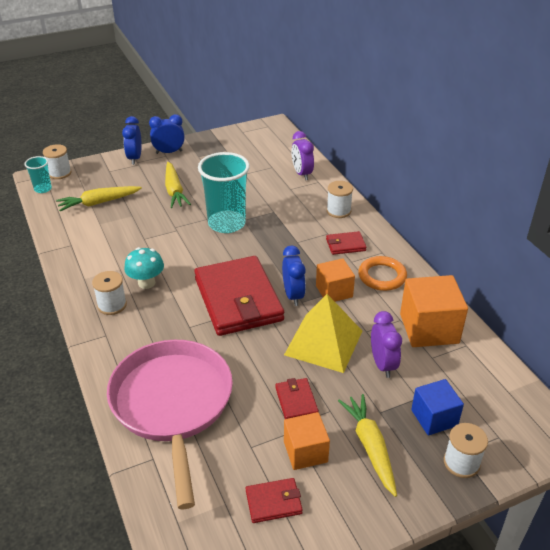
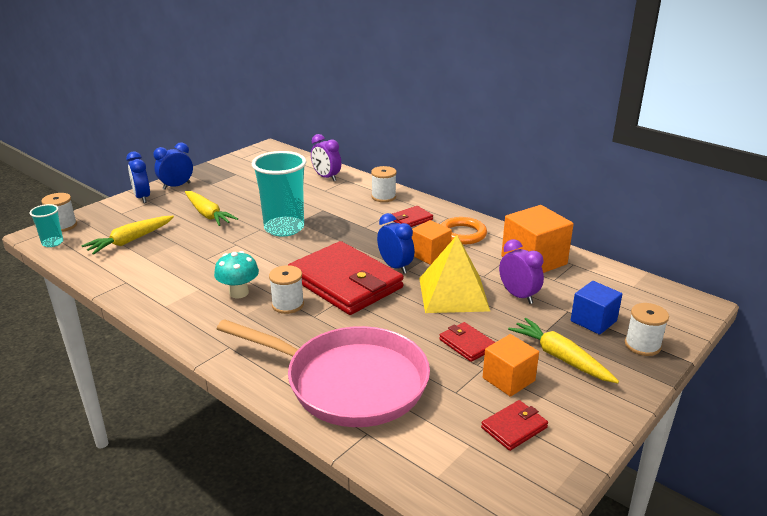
camera: 25 degrees left, 10 degrees down
(112, 305) = (215, 320): white spool -> white spool (288, 304)
(172, 404) = (349, 382): pink pan -> pink pan turned 150 degrees clockwise

